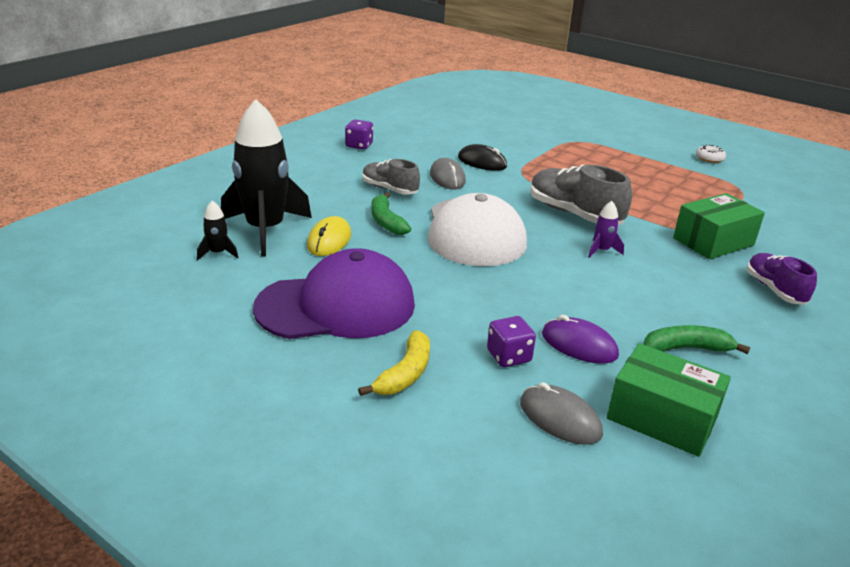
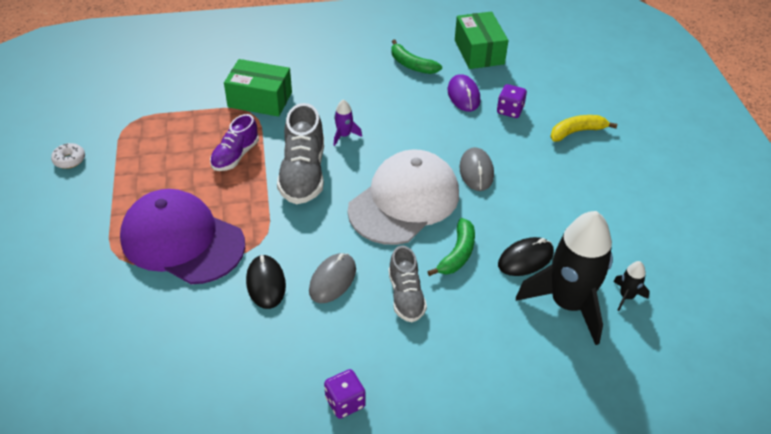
camera: 135 degrees left, 15 degrees up
(329, 240) = (525, 259): yellow mouse -> black mouse
(336, 306) = (575, 194): purple cap -> purple cap (182, 241)
(560, 418) = (525, 75): grey mouse -> grey mouse (476, 171)
(774, 290) = (299, 59): purple shoe -> purple shoe (235, 156)

